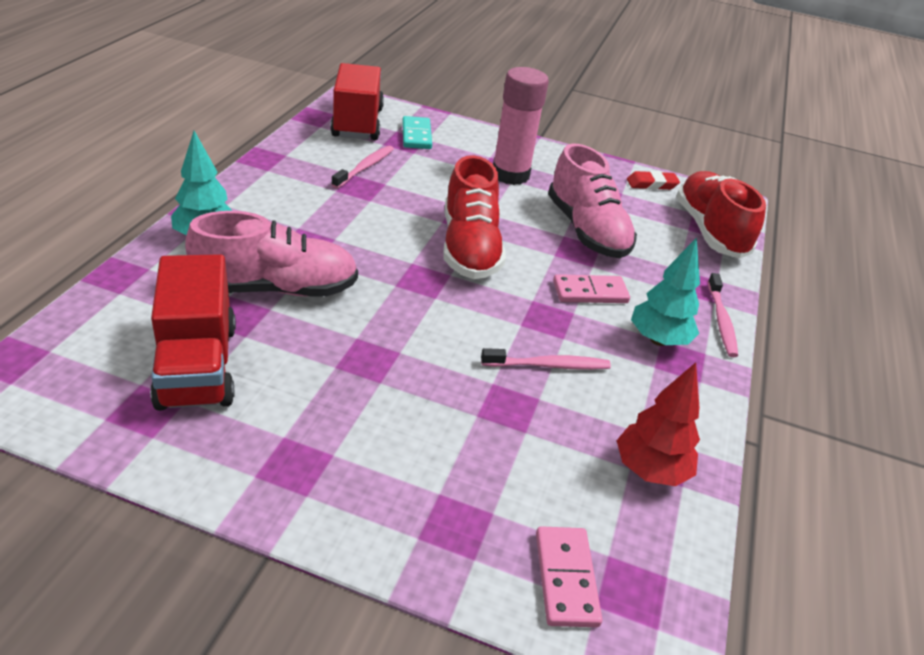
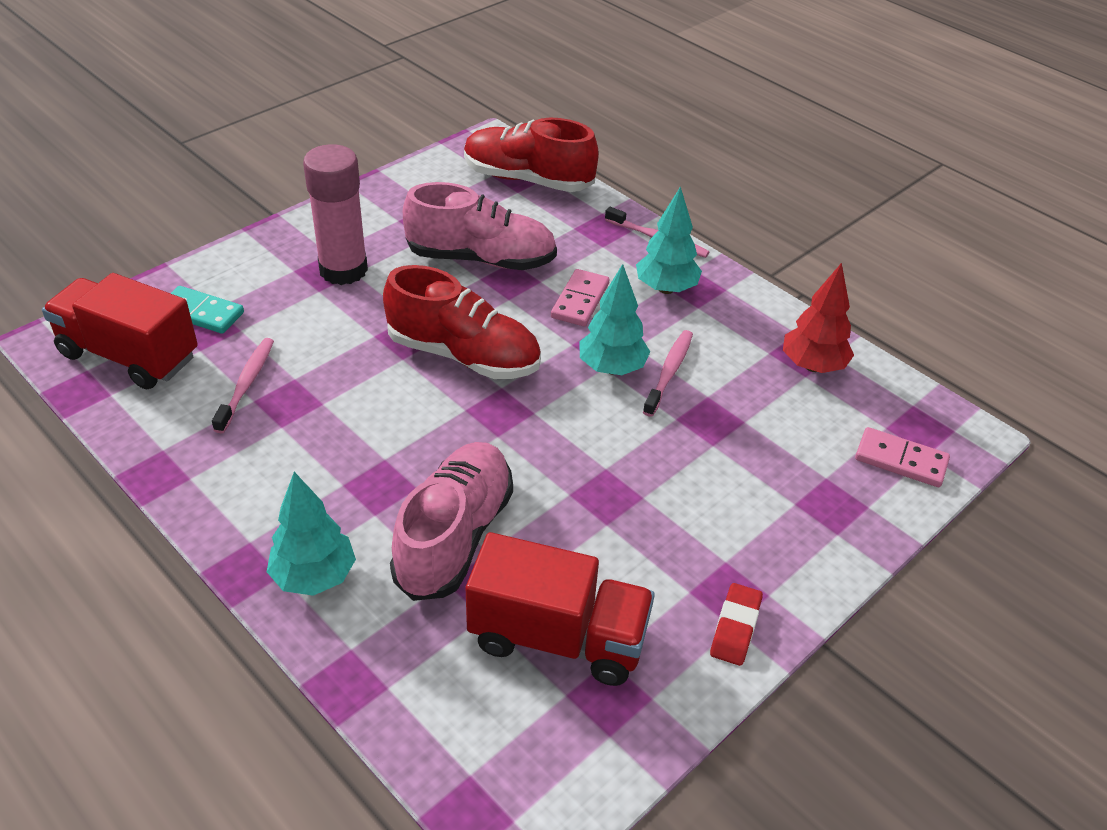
camera: 60 degrees left, 5 degrees up
(365, 167) = (246, 384): pink toothbrush -> pink toothbrush turned 45 degrees clockwise
(523, 329) = (612, 368): none -> turquoise tree
(651, 184) = (428, 178): red eraser -> red eraser (735, 628)

